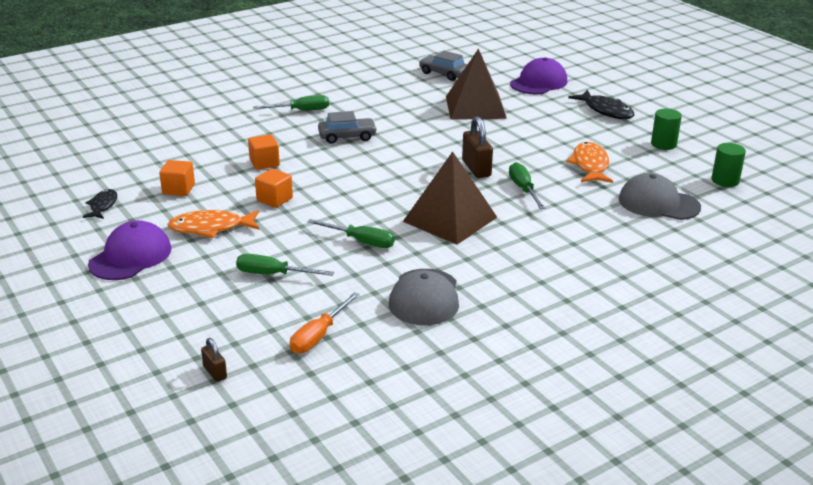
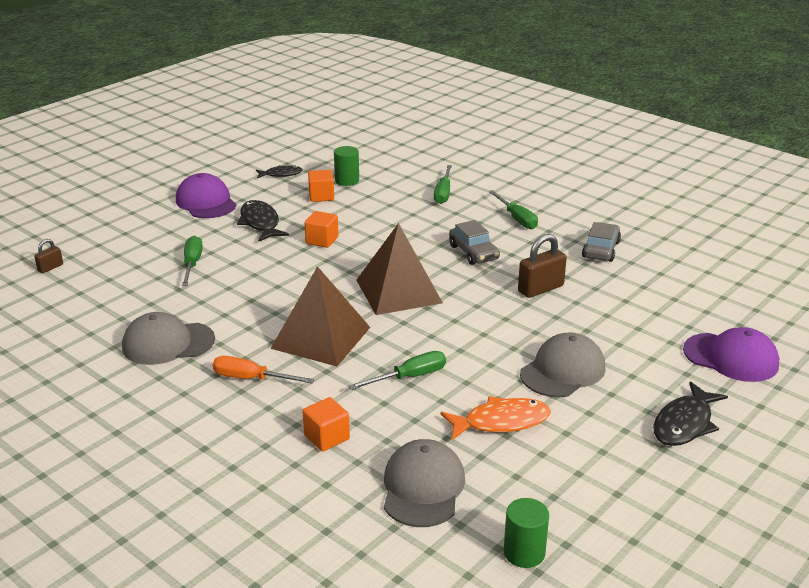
camera: 75 degrees right, 0 degrees up
(130, 256) = (206, 202): purple cap -> purple cap turned 135 degrees counterclockwise
(210, 228) = (260, 223): orange fish -> black fish
(264, 163) = (390, 222): orange cube -> orange cube (326, 437)
(319, 336) = (101, 301): orange screwdriver -> orange screwdriver (251, 379)
(361, 241) = (259, 295): green screwdriver -> green screwdriver (443, 193)
(444, 73) = (692, 284): grey car -> grey car (600, 249)
(475, 107) = (610, 319): brown pyramid -> brown pyramid (398, 291)
(476, 168) = (444, 339): brown padlock -> brown padlock (540, 289)
(535, 134) = (563, 371): none -> grey cap
(663, 144) = (608, 485): green cylinder -> green cylinder (347, 180)

